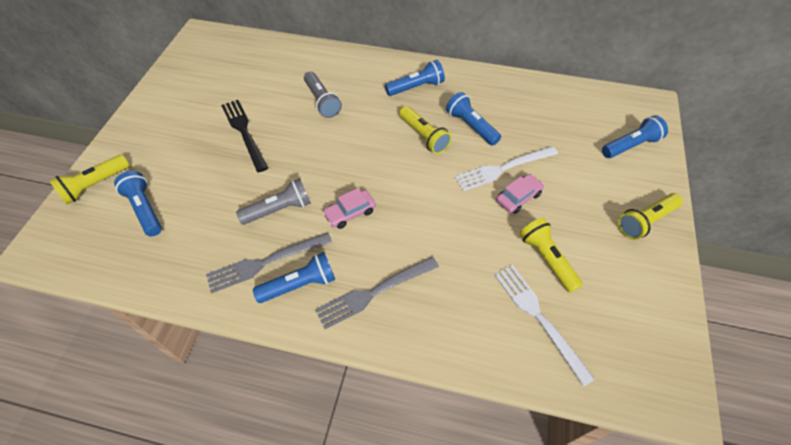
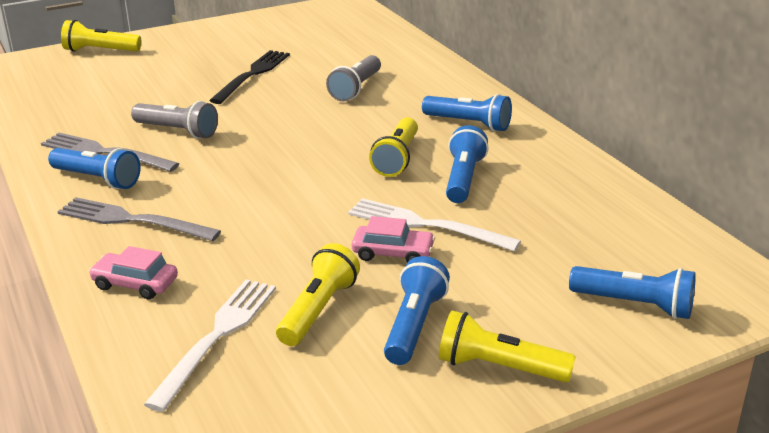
camera: 50 degrees right, 25 degrees down
(145, 209) = (100, 79): blue flashlight -> blue flashlight (414, 325)
(350, 213) = (222, 165): pink car -> pink car (135, 284)

